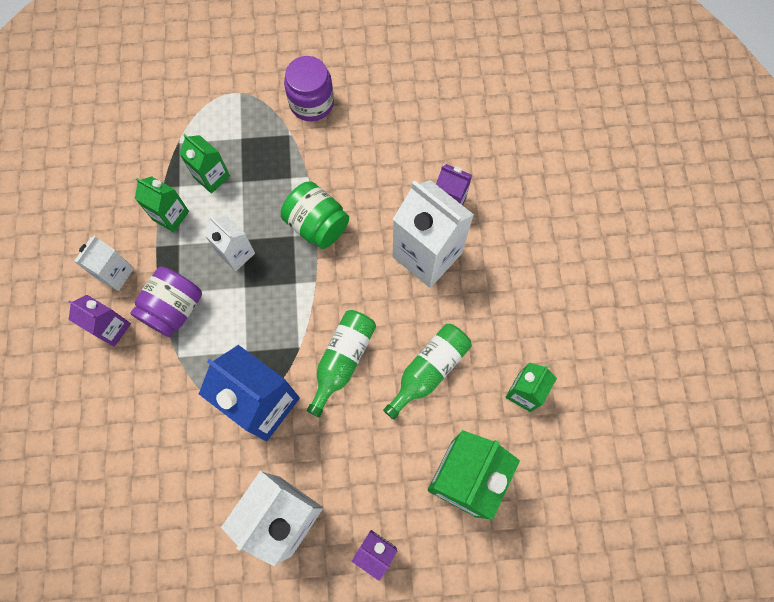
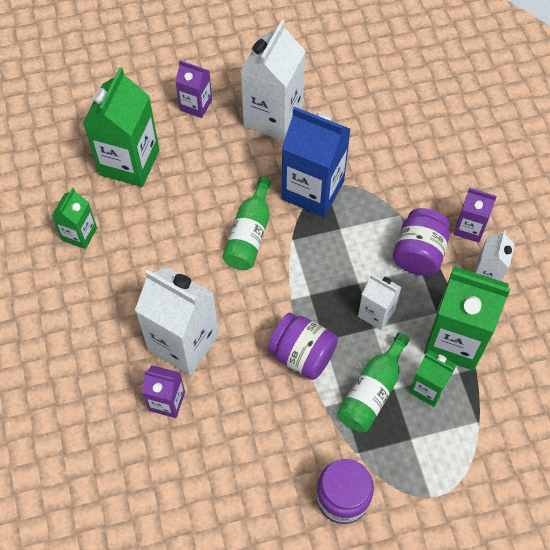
camera: 170 degrees right, 10 degrees down
(171, 215) = (455, 340): green carton -> green carton, size x1.85
(317, 225) = (302, 355): green jar -> purple jar
(429, 370) = (169, 238): green bottle -> green bottle (372, 391)

